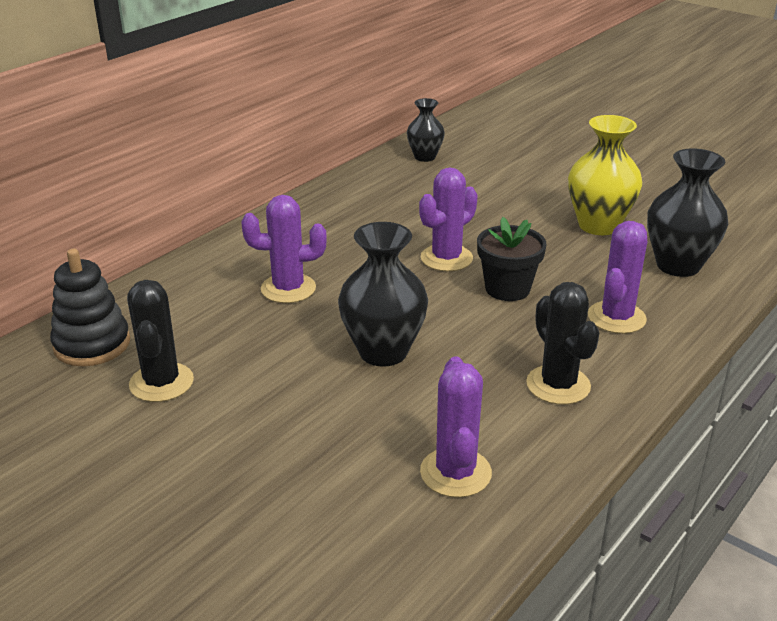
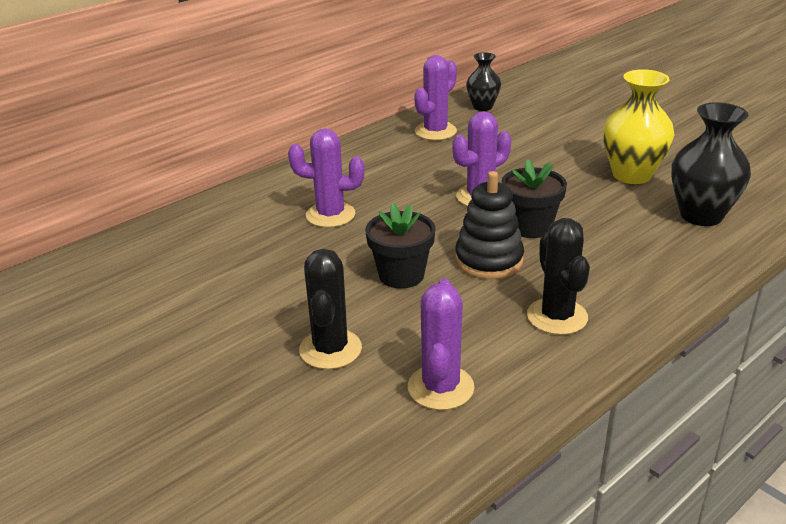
camera: 10 degrees right, 0 degrees up
(92, 344) = (150, 252): black stacking toy -> black stacking toy (489, 260)
(161, 383) = (200, 288): black cactus -> black cactus (330, 349)
(383, 352) = (401, 275): black vase -> black flower pot
(616, 317) = (628, 259): purple cactus -> purple cactus (435, 131)

